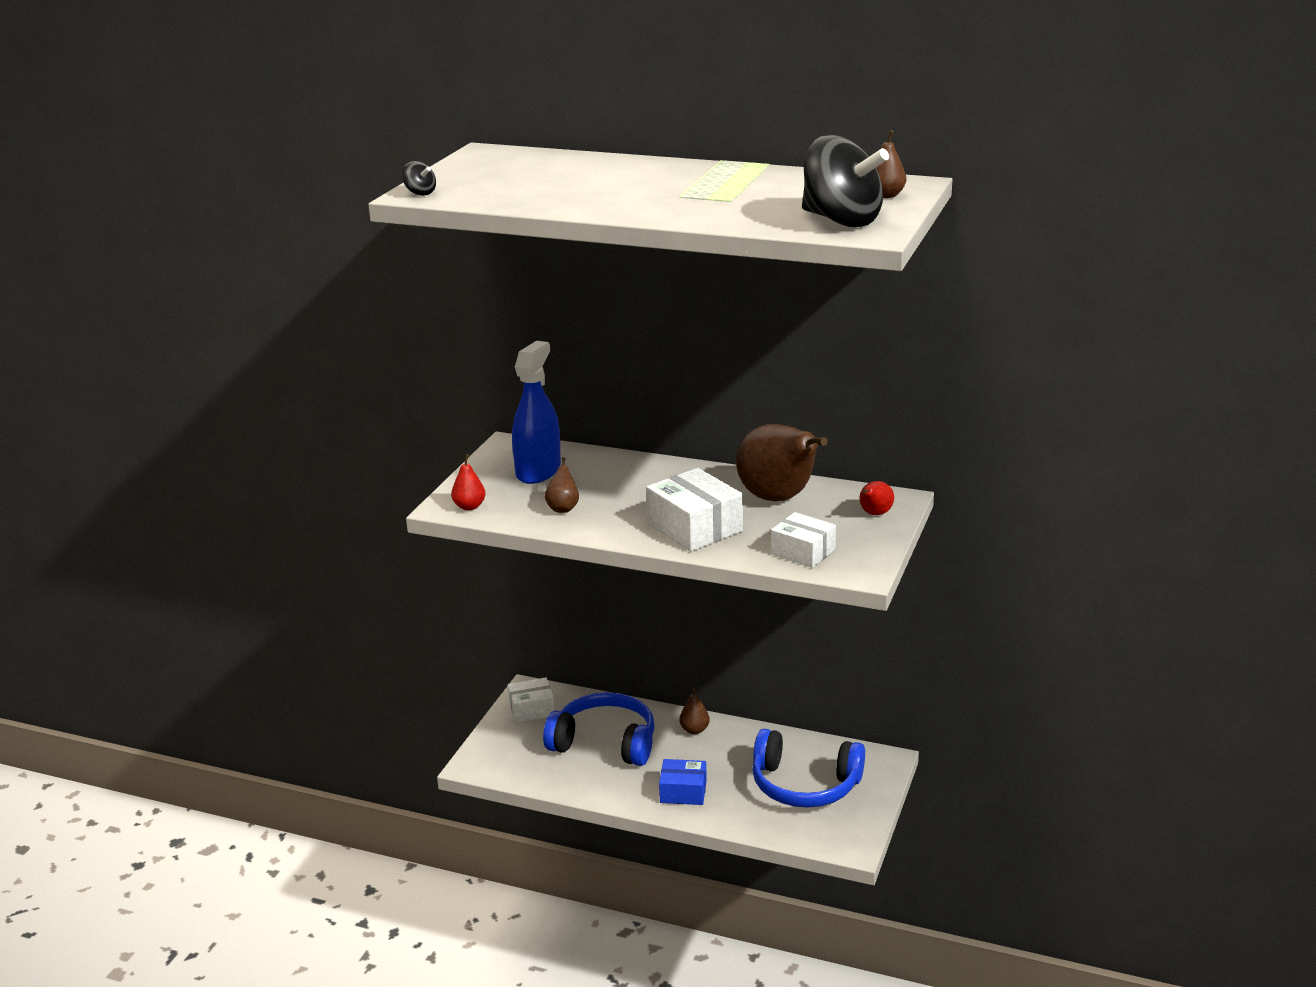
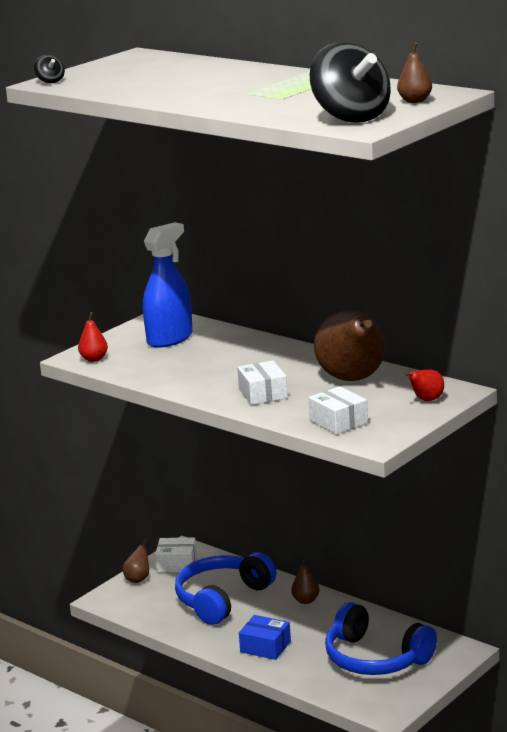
camera: 20 degrees right, 5 degrees down
(563, 508) = (167, 368): brown pear -> brown pear (138, 579)
(605, 743) = (222, 599): blue headphones -> blue headphones turned 90 degrees counterclockwise
(695, 527) = (263, 394): white box -> white box, size x0.65

